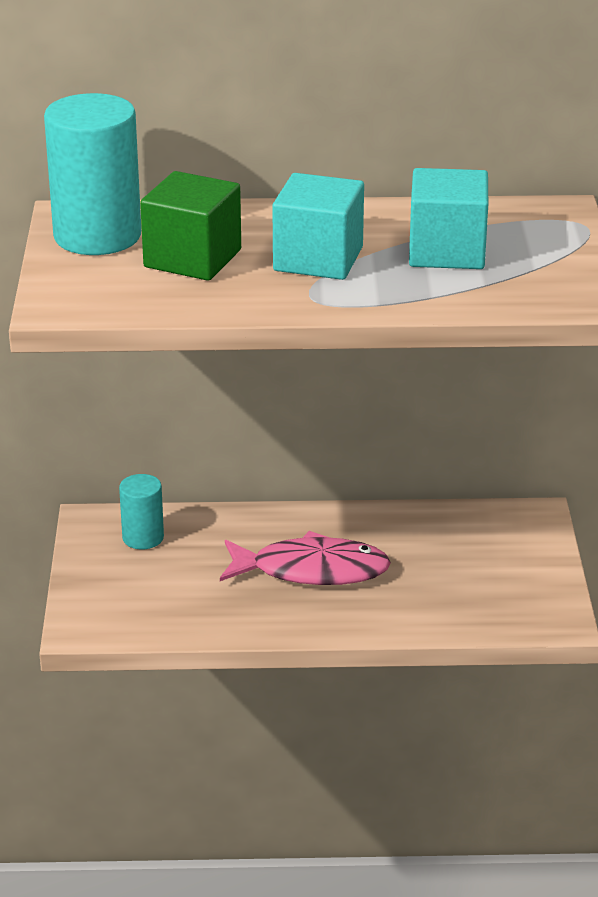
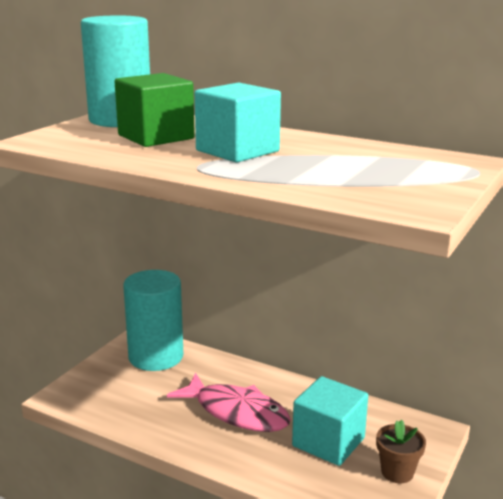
camera: 30 degrees right, 10 degrees down
(143, 537) = (156, 357): turquoise cylinder -> turquoise cylinder, size x1.89
(447, 251) = (340, 163): turquoise cube -> turquoise cube (328, 442)
(532, 572) = (397, 472): none -> brown flower pot

